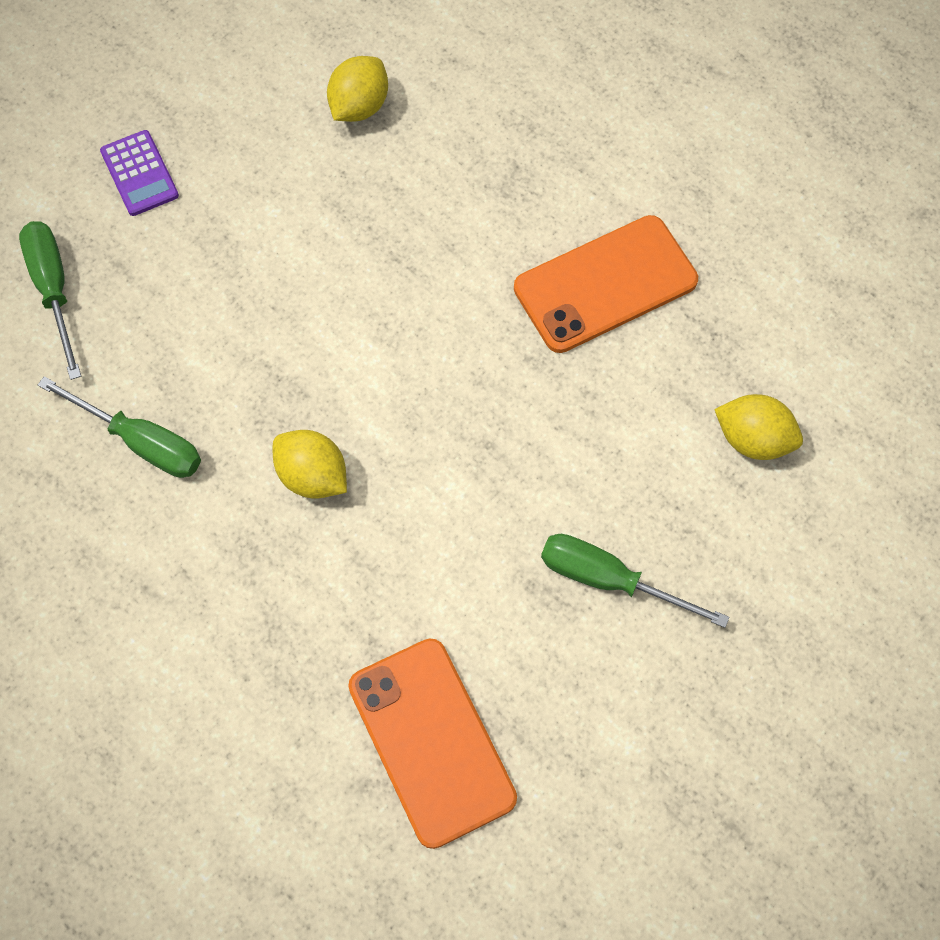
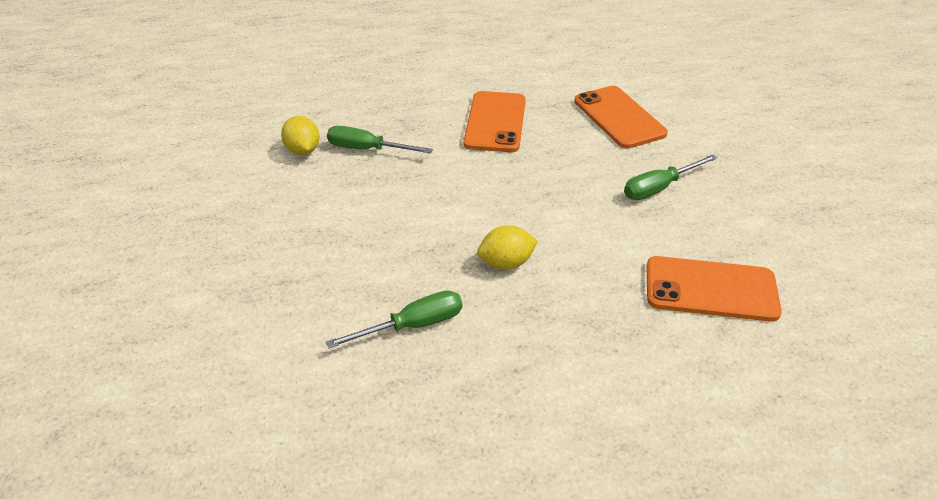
camera: 55 degrees left, 25 degrees down
(53, 290) = (263, 319): green screwdriver -> green screwdriver (367, 149)
(139, 174) = (234, 246): purple calculator -> none
(753, 439) = (619, 117): yellow lemon -> orange phone

